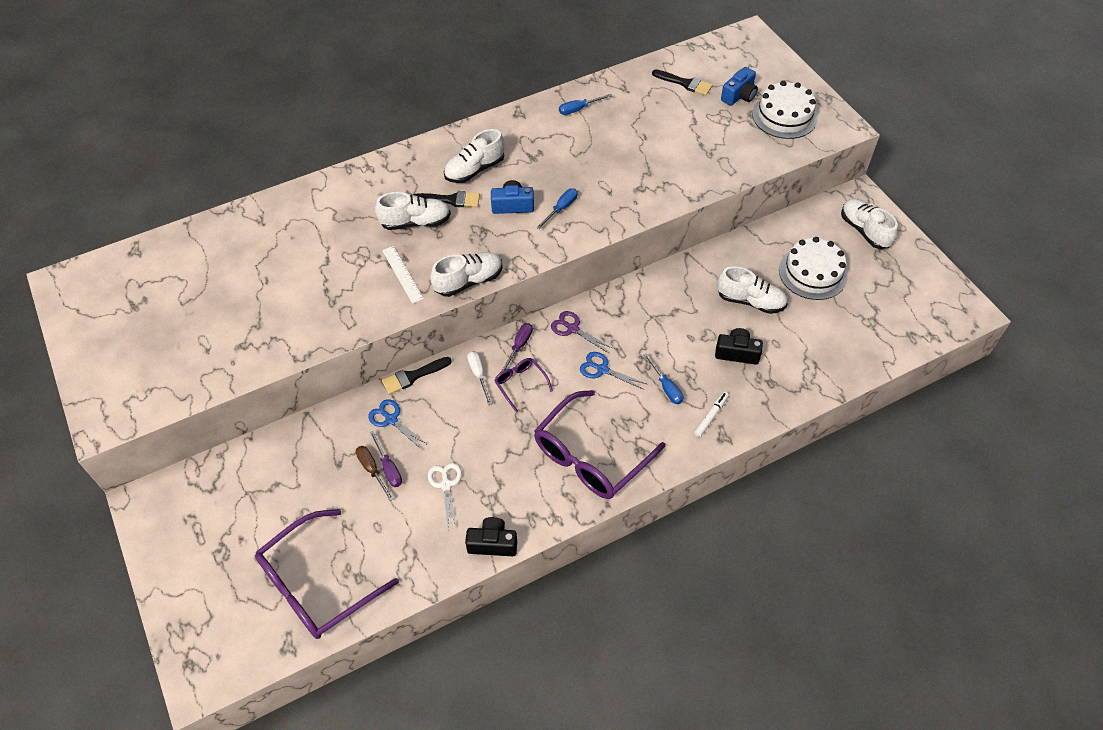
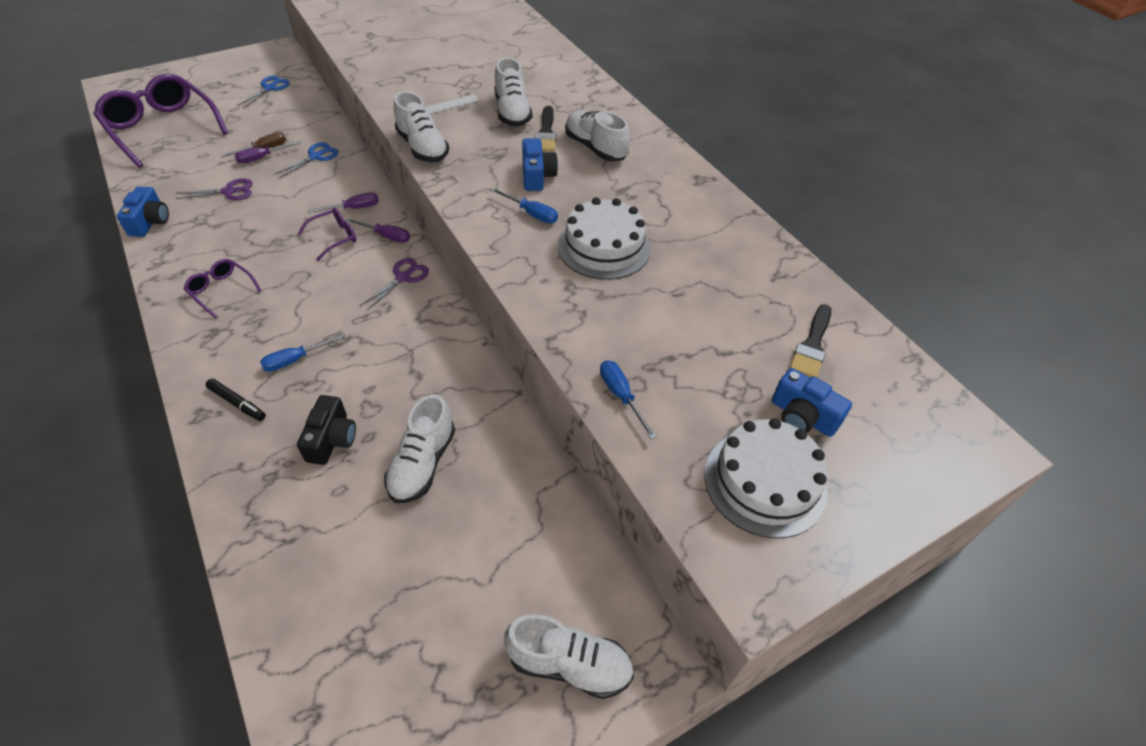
camera: 85 degrees right, 5 degrees down
(413, 376) = (363, 167): black brush -> none
(446, 485) = (229, 191): white scissors -> purple scissors
(478, 375) = (354, 208): white screwdriver -> purple screwdriver
(492, 543) = (150, 222): black camera -> blue camera
(579, 109) = (721, 230): blue screwdriver -> blue screwdriver (621, 396)
(590, 456) = (221, 291): purple glasses -> purple glasses, size x0.47
(602, 369) = (337, 302): blue scissors -> blue scissors (269, 88)
(711, 416) = (237, 403): white marker -> black marker
(812, 273) = (471, 559): white cake -> white cake (604, 247)
(864, 230) = (569, 664): white shoe -> white shoe turned 45 degrees clockwise

